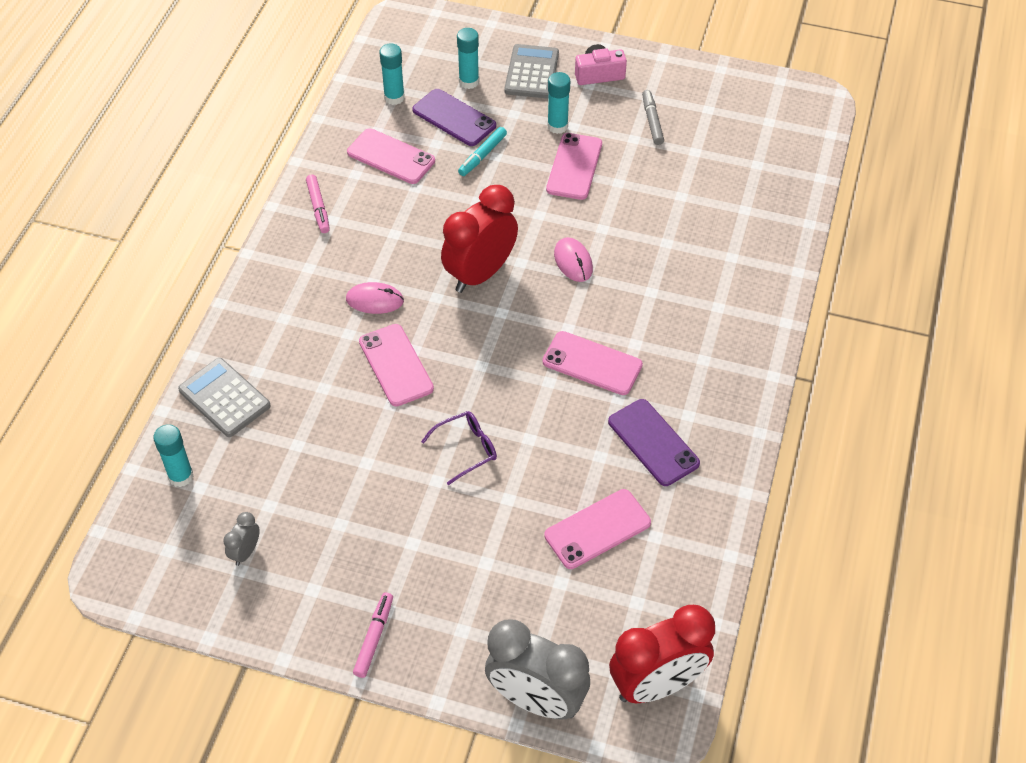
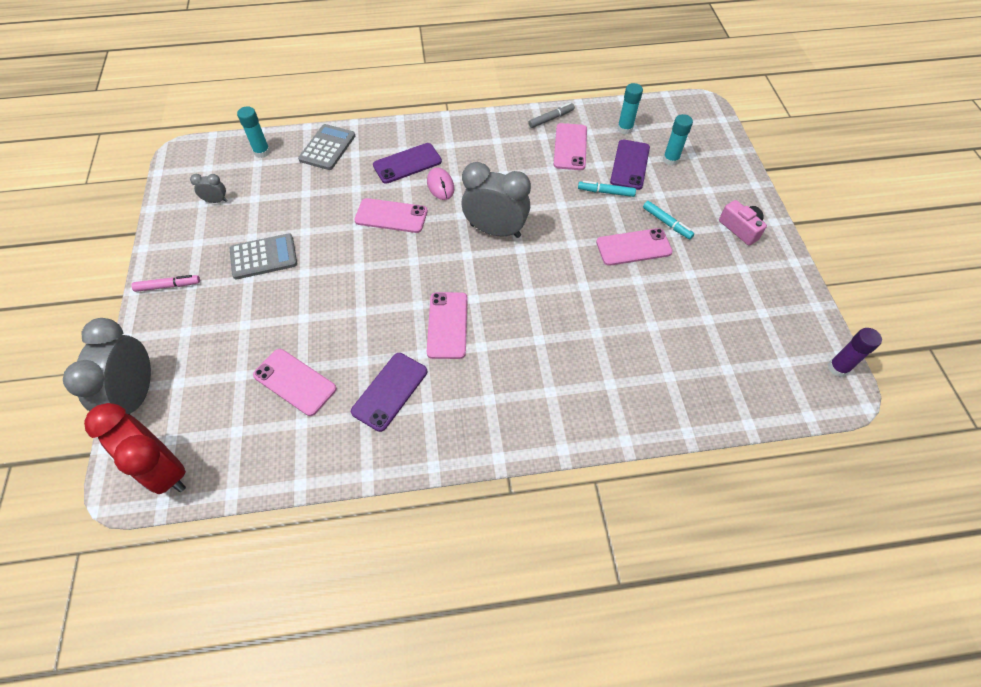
camera: 65 degrees right, 5 degrees up
(314, 321) = (407, 163): none -> purple phone
(318, 208) = (502, 130): pink marker -> none
(396, 365) = (391, 216): pink phone -> pink phone turned 60 degrees clockwise
(466, 449) = (336, 279): purple glasses -> none
(480, 274) = (495, 230): red clock -> grey clock
(532, 72) = (709, 189): grey calculator -> grey calculator (263, 257)
(557, 126) = (666, 223): turquoise glue stick -> turquoise marker
(573, 261) = (539, 279): pink mouse -> none
(652, 121) = (718, 279): grey marker -> grey marker (551, 119)
(793, 90) = (838, 368): none -> purple glue stick

